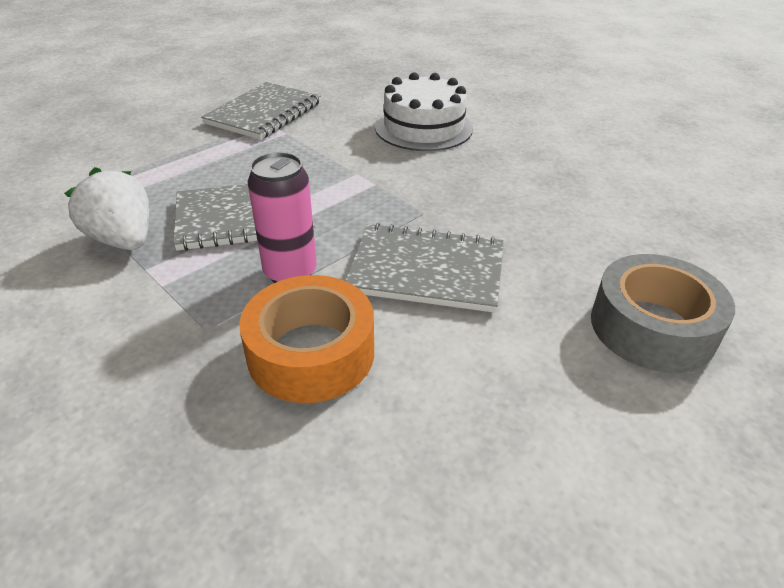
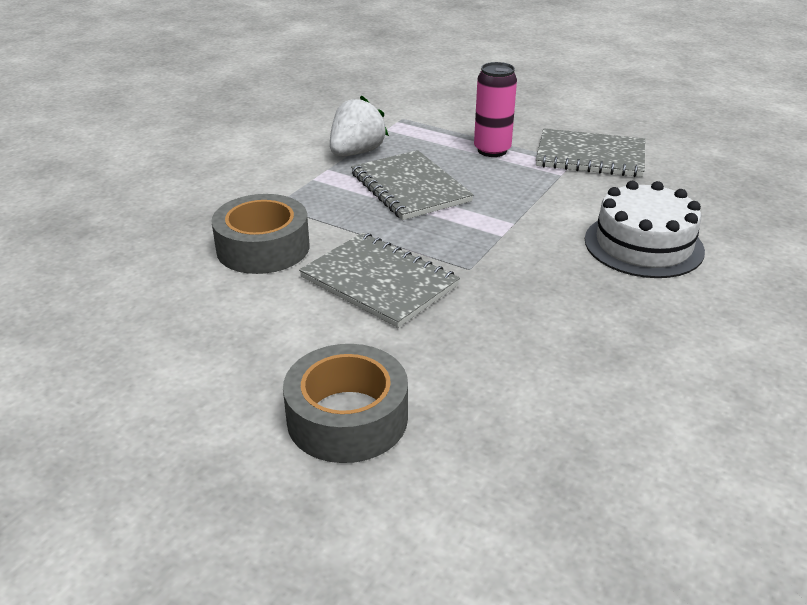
camera: 75 degrees right, 5 degrees down
(290, 273) = (347, 222): pink can -> pink can (492, 150)
(311, 353) = (263, 247): orange tape -> grey tape
(426, 270) = (379, 281): grey notebook -> grey notebook turned 45 degrees counterclockwise

